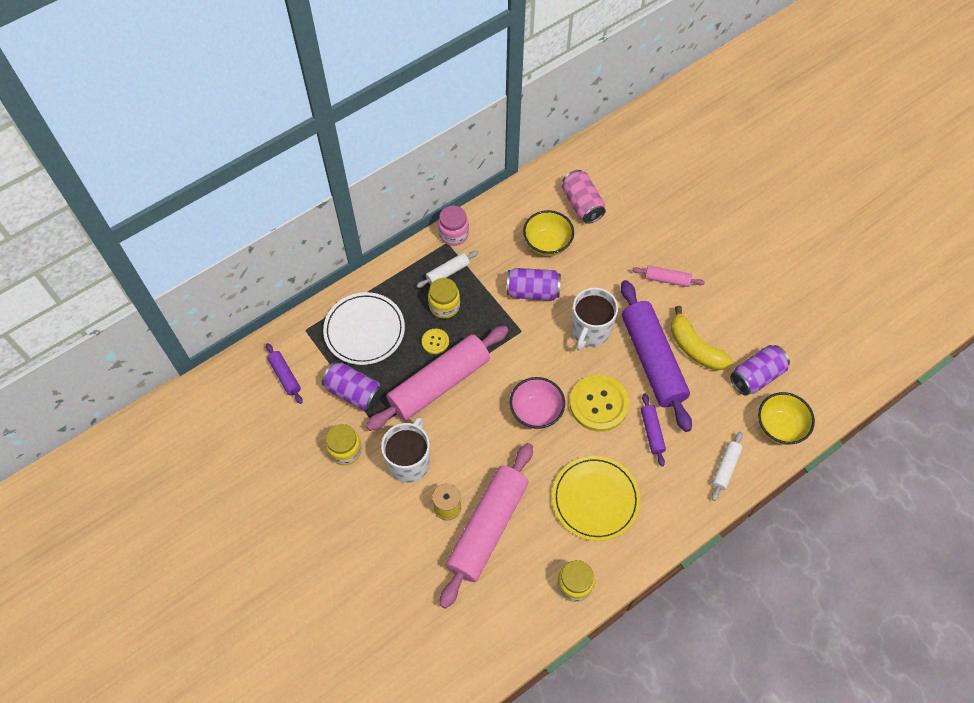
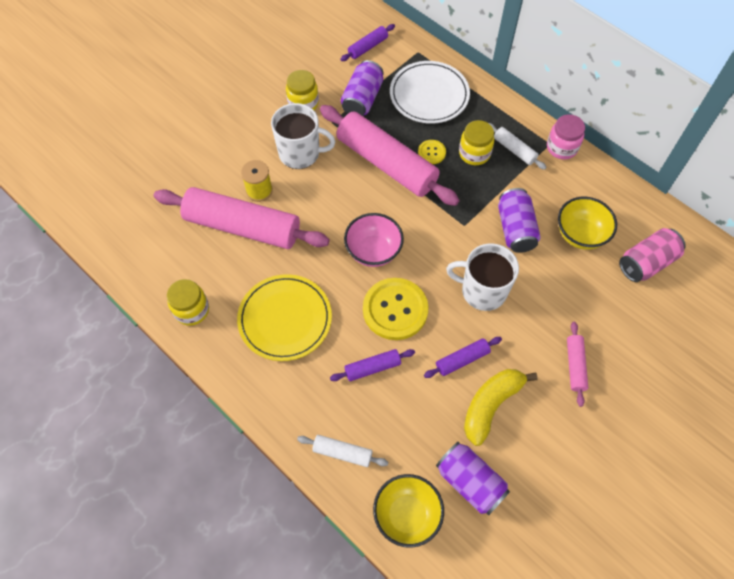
camera: 80 degrees right, 0 degrees up
(652, 360) = (462, 360): purple rolling pin -> purple rolling pin, size x0.44

